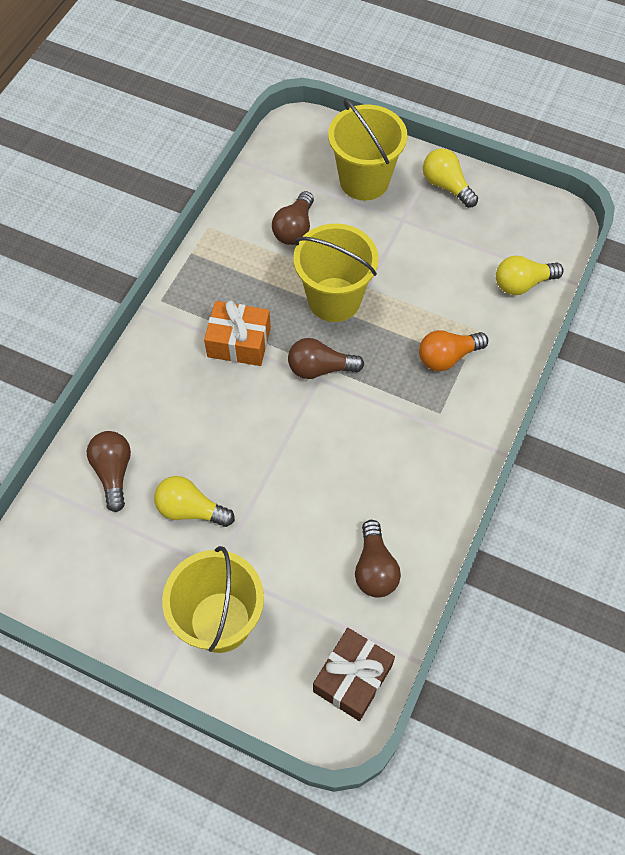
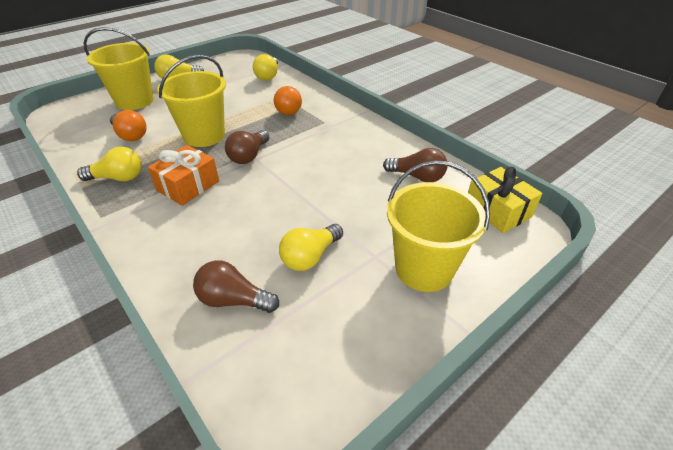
camera: 65 degrees left, 20 degrees down
(219, 272) = (118, 178): none -> yellow light bulb
(294, 229) = (130, 135): brown light bulb -> orange light bulb
(352, 678) = (497, 210): brown gift -> yellow gift

